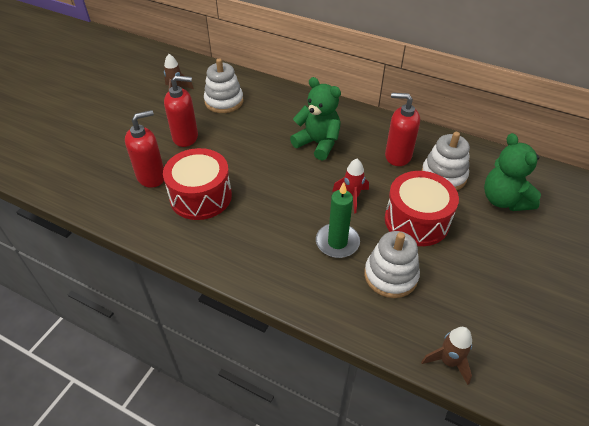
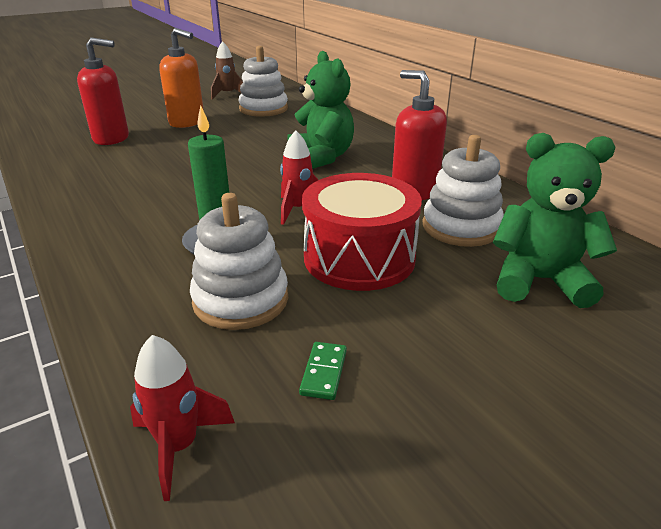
camera: 30 degrees right, 15 degrees down
(185, 137) = (187, 122): red soap dispenser -> orange soap dispenser
(201, 196) = (132, 163): red drum -> none
(448, 361) = (179, 446): brown rocket -> red rocket
(465, 297) = (323, 372): none -> green domino
(504, 200) = (539, 281): green teddy bear -> green teddy bear turned 90 degrees clockwise

